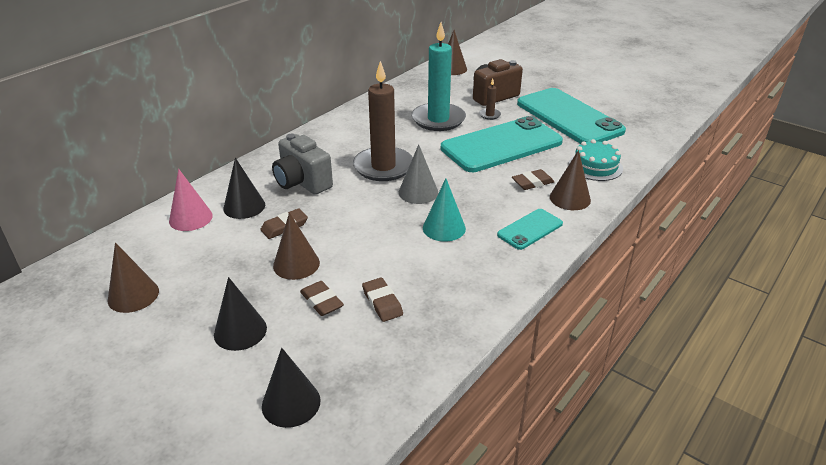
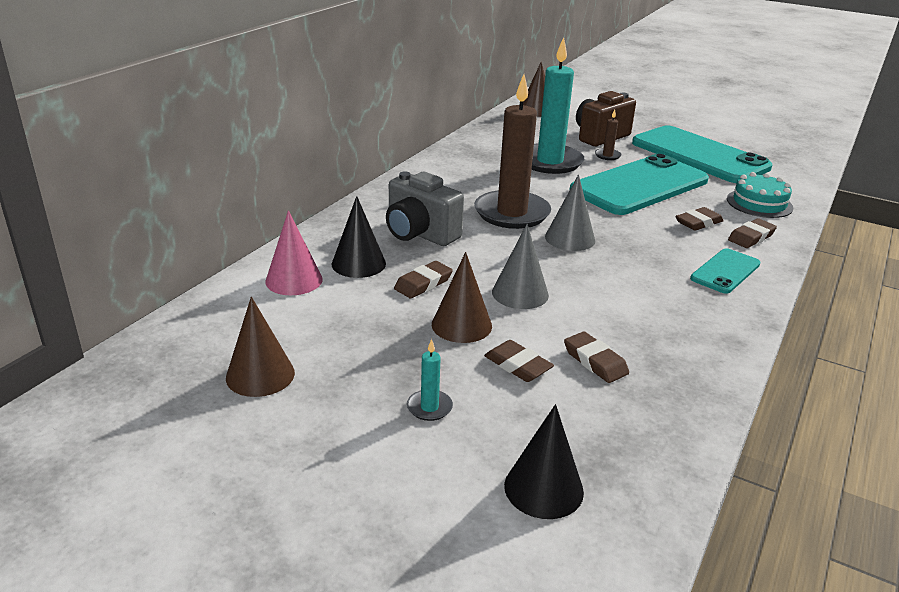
camera: 10 degrees left, 5 degrees down
(240, 331) = (429, 407): black cone -> turquoise candle
(354, 239) = (520, 293): none -> grey cone
(444, 228) = (623, 275): turquoise cone -> none
(570, 198) = (751, 237): brown cone -> brown eraser

